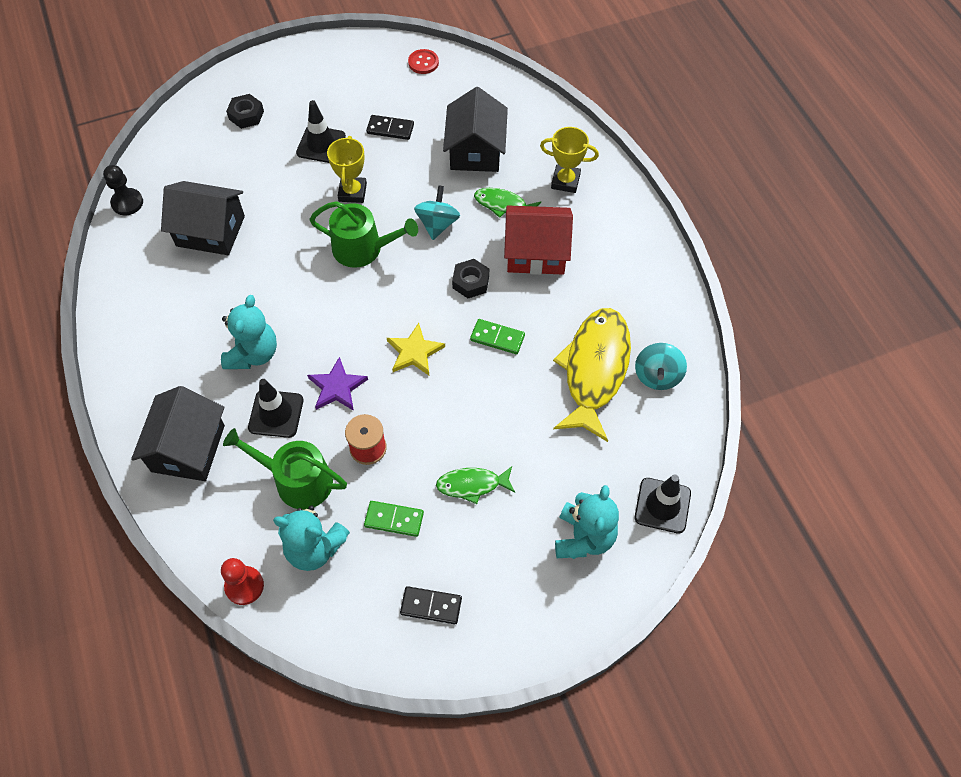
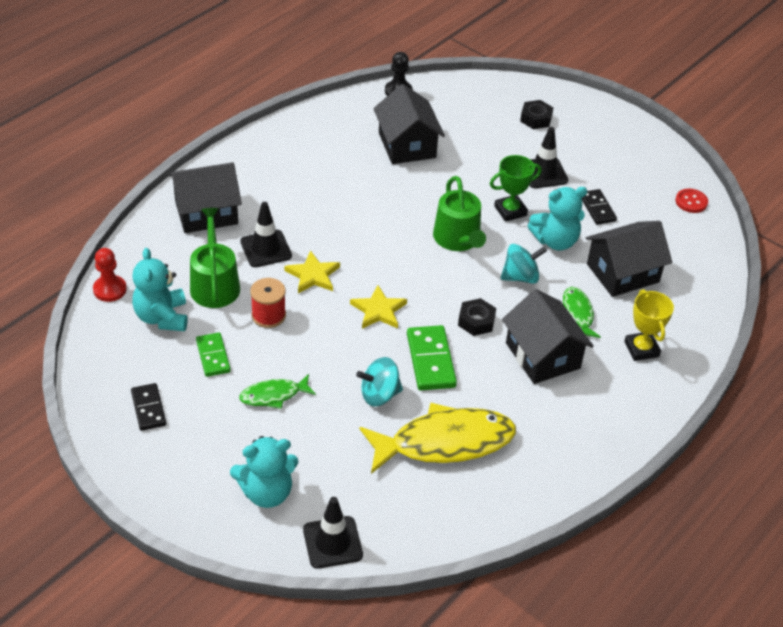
camera: 60 degrees right, 15 degrees down
(253, 353) = (311, 214): turquoise teddy bear -> turquoise teddy bear (555, 241)
(337, 387) = (313, 275): purple star -> yellow star
(352, 192) = (510, 211): yellow trophy -> green trophy
(472, 485) = (274, 395): green fish -> green fish turned 75 degrees counterclockwise
(497, 338) = (431, 360): green domino -> green domino, size x1.53
(536, 252) = (542, 355): red house -> black house
(657, 376) = (470, 494): turquoise spinning top -> turquoise spinning top (379, 395)

